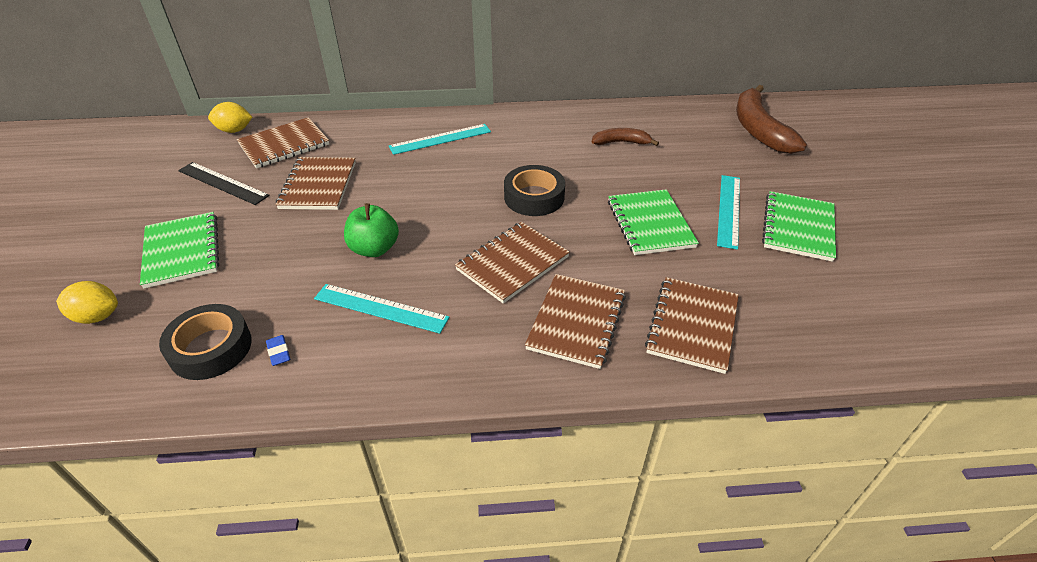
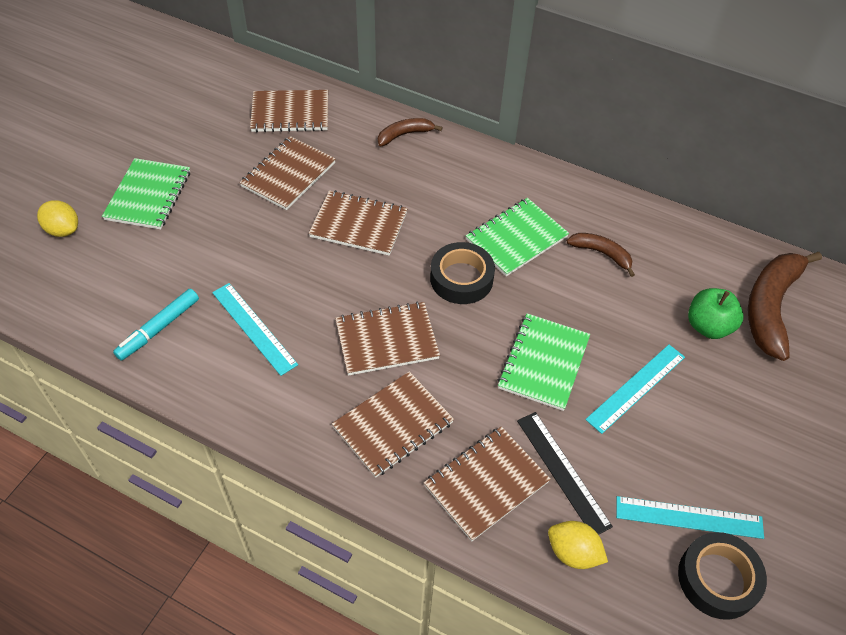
camera: 30 degrees right, 10 degrees up
(211, 348) = (118, 299): black tape -> black tape (718, 579)
(222, 183) = (216, 136): black ruler -> black ruler (562, 472)
(234, 130) = (260, 77): yellow lemon -> yellow lemon (573, 553)
(279, 352) = (159, 328): blue eraser -> turquoise marker
(374, 249) = (288, 266): green apple -> green apple (708, 326)
(400, 126) = (404, 135): none -> brown banana
(414, 195) = (358, 225): none -> brown notebook
(440, 139) = (429, 168): turquoise ruler -> turquoise ruler (689, 517)
(798, 227) = (688, 444): green notebook -> green notebook (516, 238)

